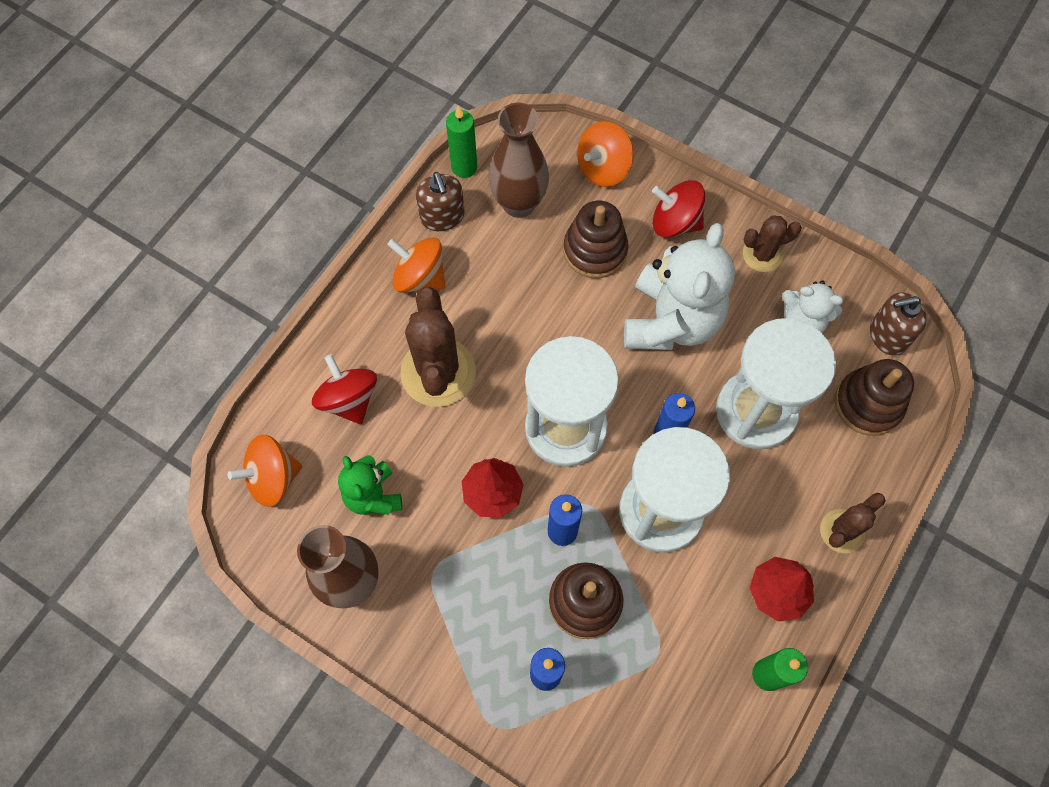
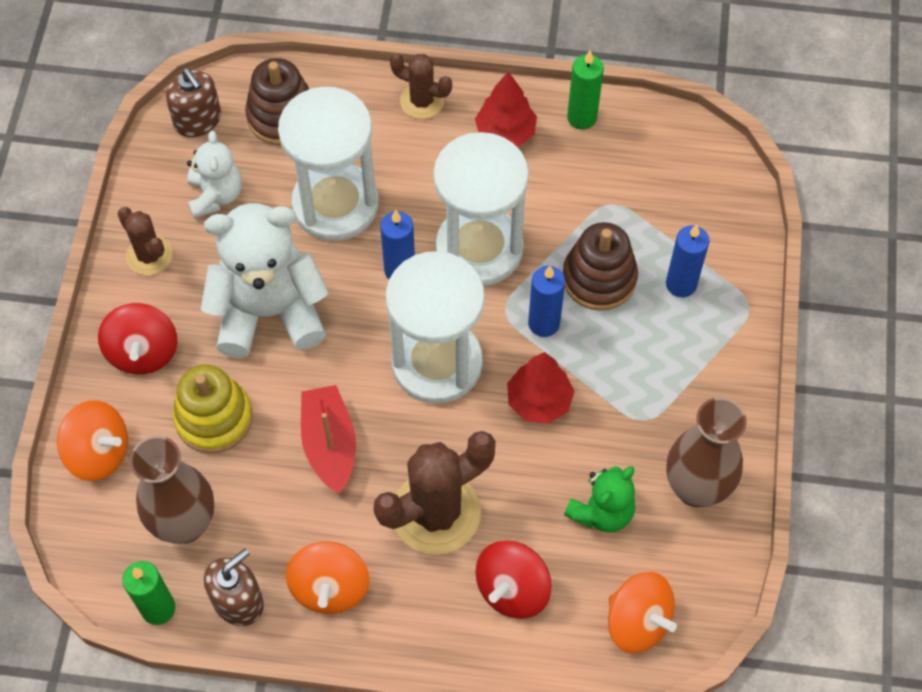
camera: 115 degrees left, 5 degrees down
(533, 320) = (329, 444): none -> red boat
(595, 250) = (214, 418): brown stacking toy -> yellow stacking toy

